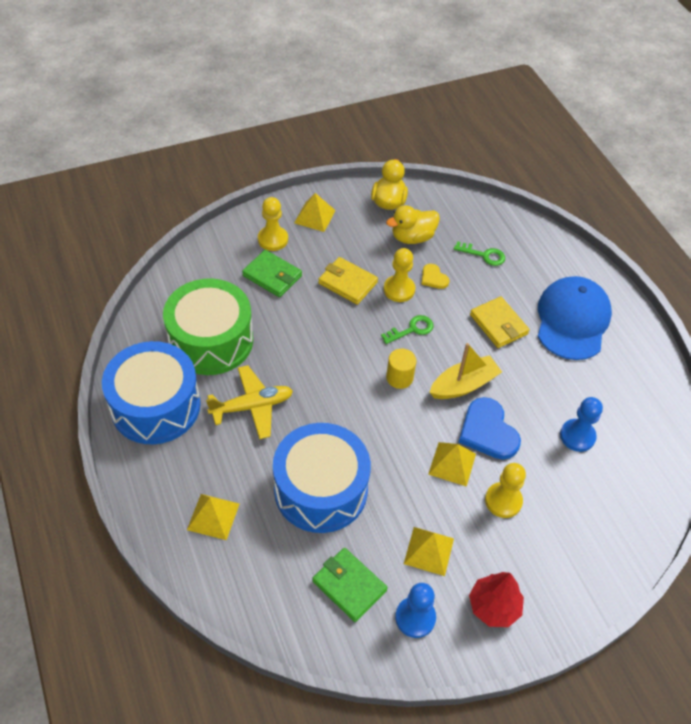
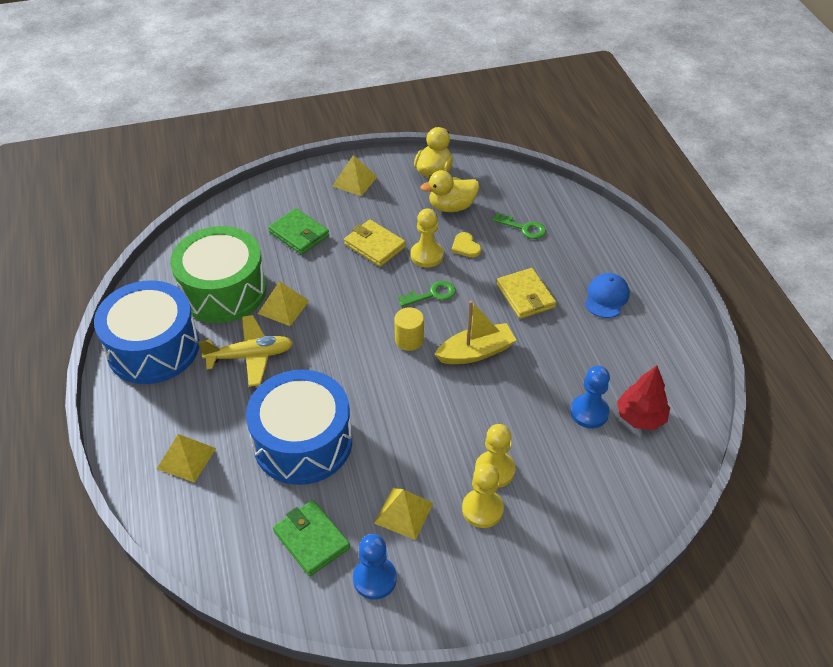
camera: 10 degrees right, 5 degrees down
(273, 239) = (307, 200): yellow pawn -> yellow pawn (482, 509)
(452, 463) = (447, 428): yellow pyramid -> yellow pyramid (283, 307)
(488, 431) = (492, 399): blue heart -> none
(494, 606) = (462, 576): red tree -> red tree (640, 417)
(572, 320) = (606, 297): blue cap -> blue cap, size x0.53

